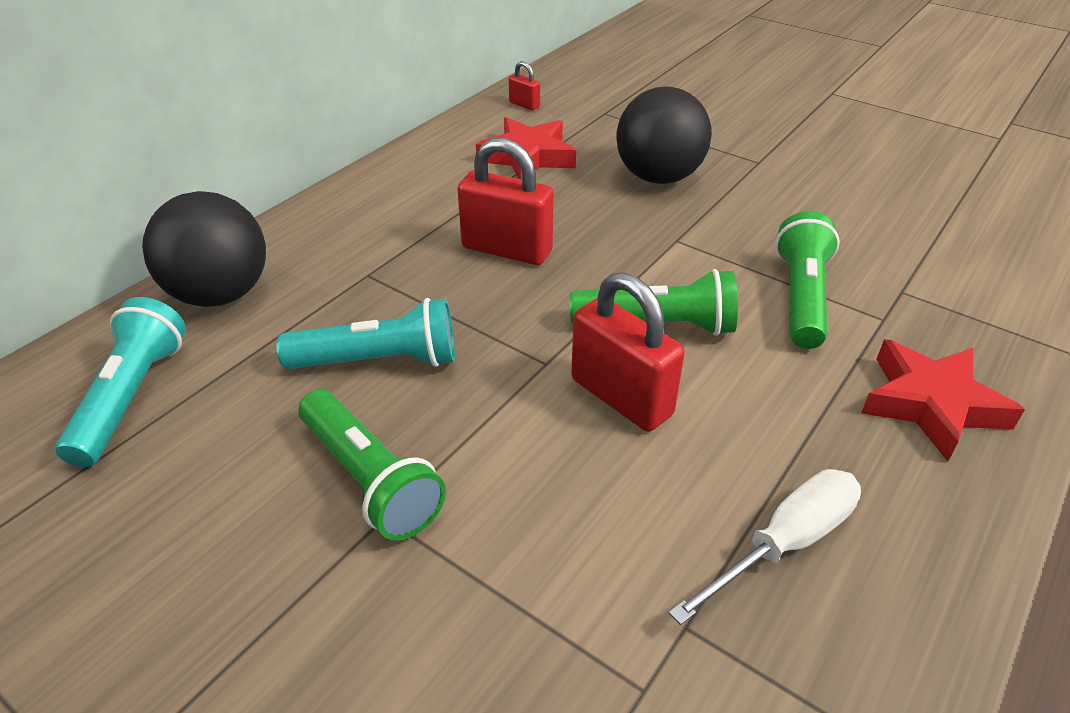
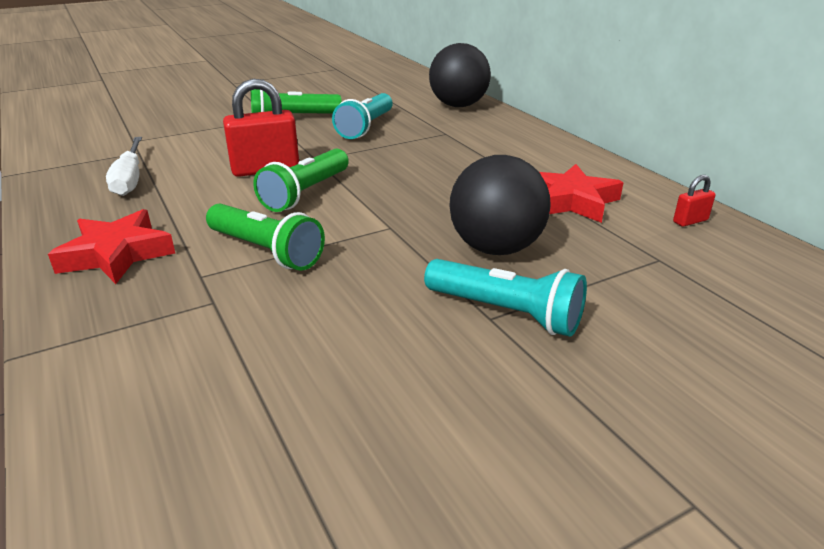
camera: 115 degrees right, 10 degrees down
(132, 396) = (396, 90): turquoise flashlight -> turquoise flashlight (506, 313)
(507, 249) = (436, 169): red padlock -> none

